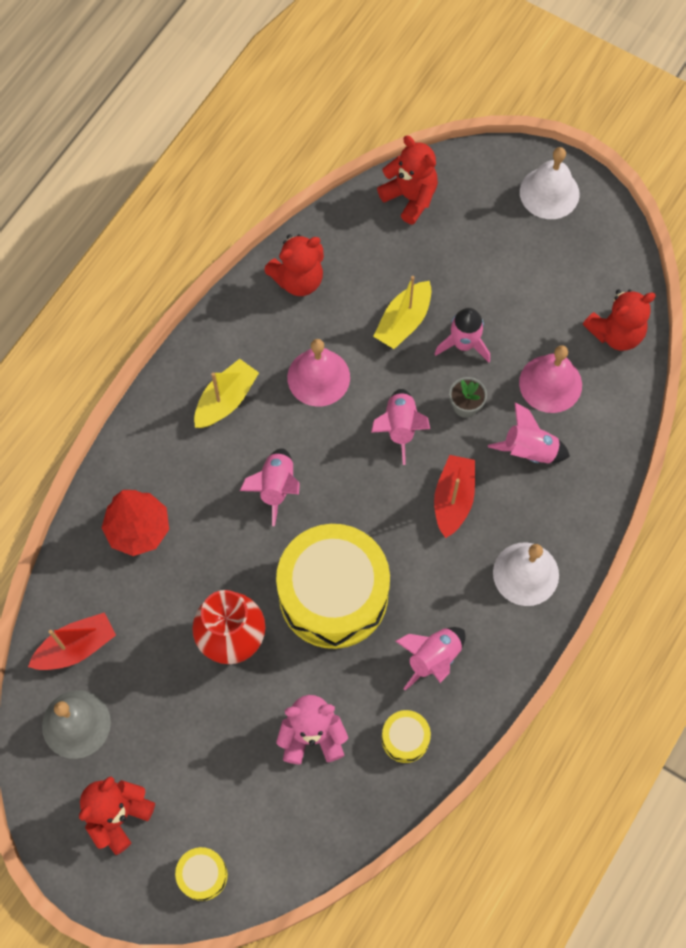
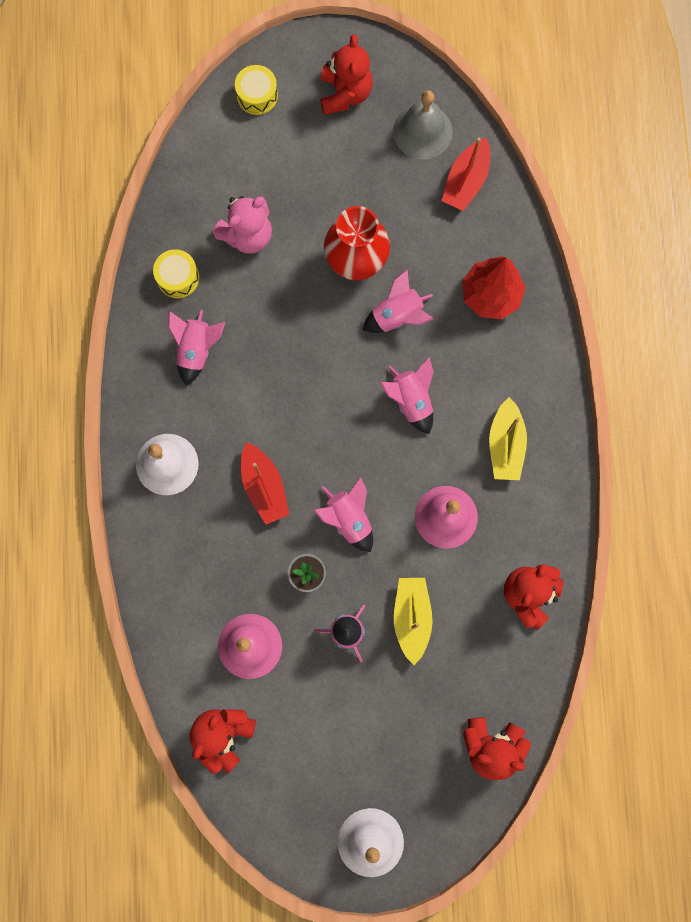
camera: 145 degrees right, 10 degrees up
(333, 595) = (305, 346): yellow drum -> none
(529, 450) = (229, 571): pink rocket -> pink rocket (397, 316)

